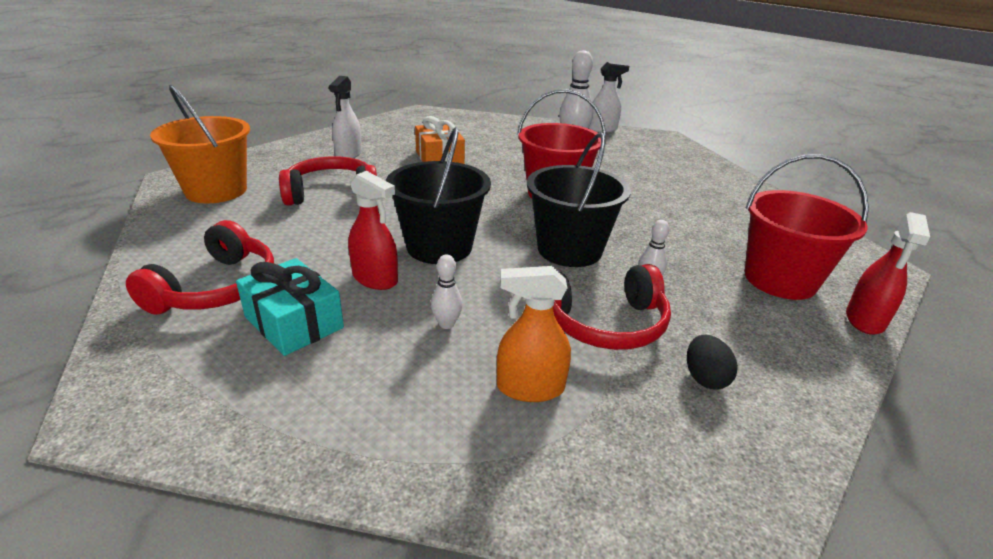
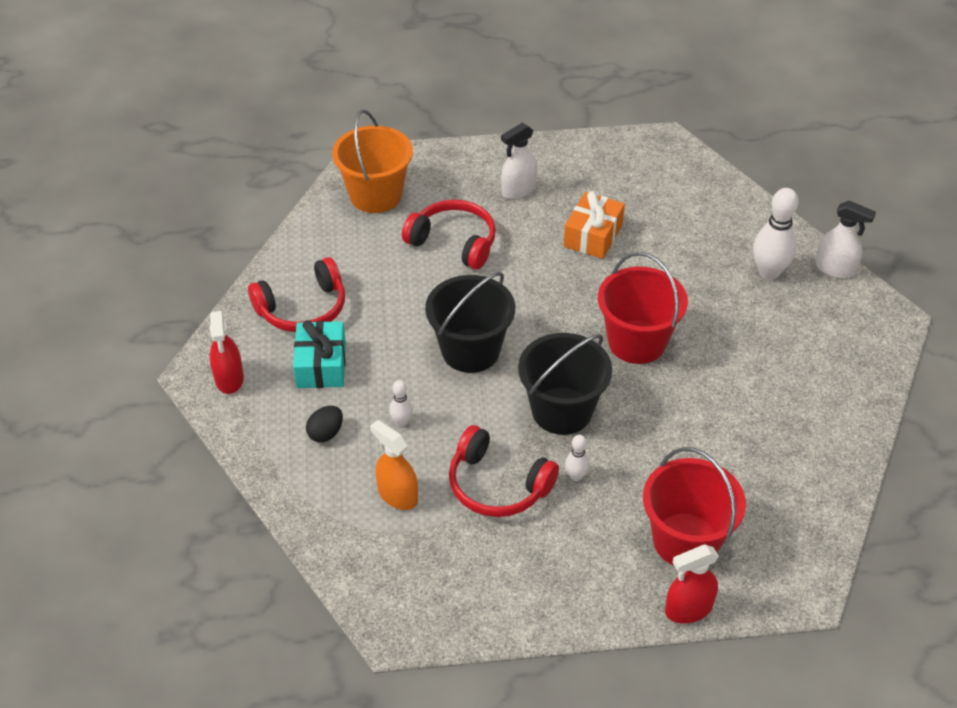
camera: 45 degrees right, 15 degrees up
(375, 279) = (398, 356): red spray bottle -> red spray bottle (229, 379)
(704, 378) = (503, 560): black egg -> black egg (326, 433)

